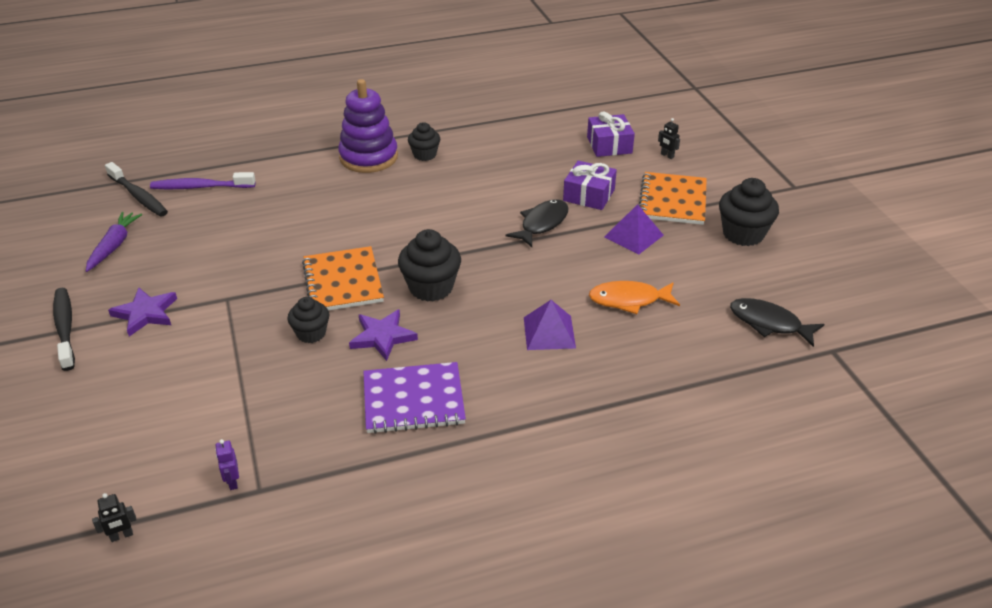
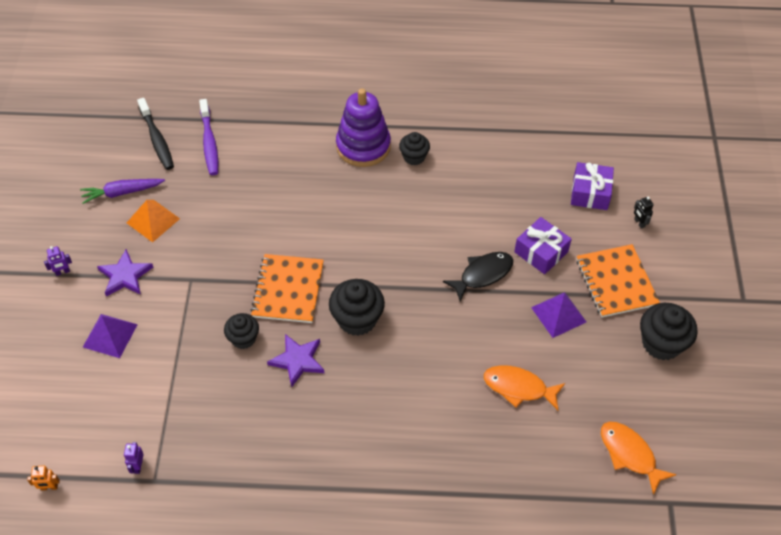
camera: 20 degrees right, 15 degrees up
(65, 328) = (62, 272): black toothbrush -> purple robot
(114, 246) = (122, 192): purple carrot -> purple carrot turned 135 degrees counterclockwise
(122, 536) = (49, 487): black robot -> orange robot
(160, 260) = (153, 220): none -> orange pyramid
(200, 187) = (209, 143): purple toothbrush -> purple toothbrush turned 120 degrees counterclockwise
(413, 400) = (297, 434): purple notebook -> none
(549, 332) = (434, 401): purple pyramid -> purple pyramid (110, 335)
(673, 200) = (616, 282): orange notebook -> orange notebook turned 45 degrees counterclockwise
(769, 323) = (630, 454): black fish -> orange fish

